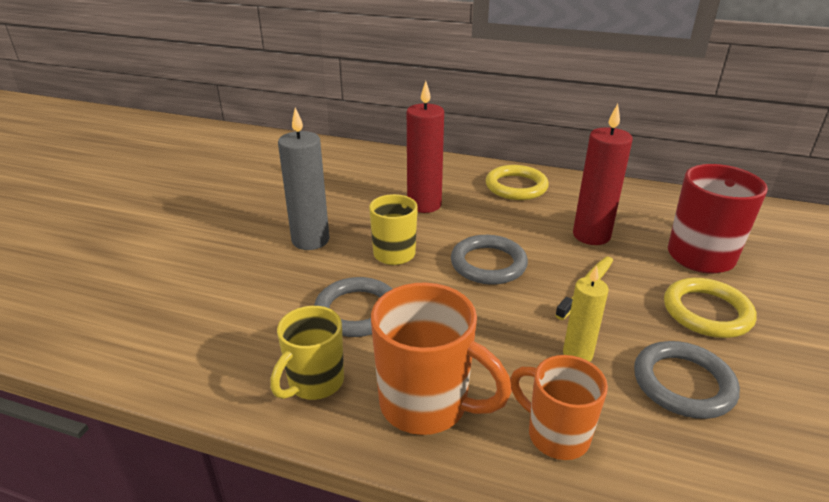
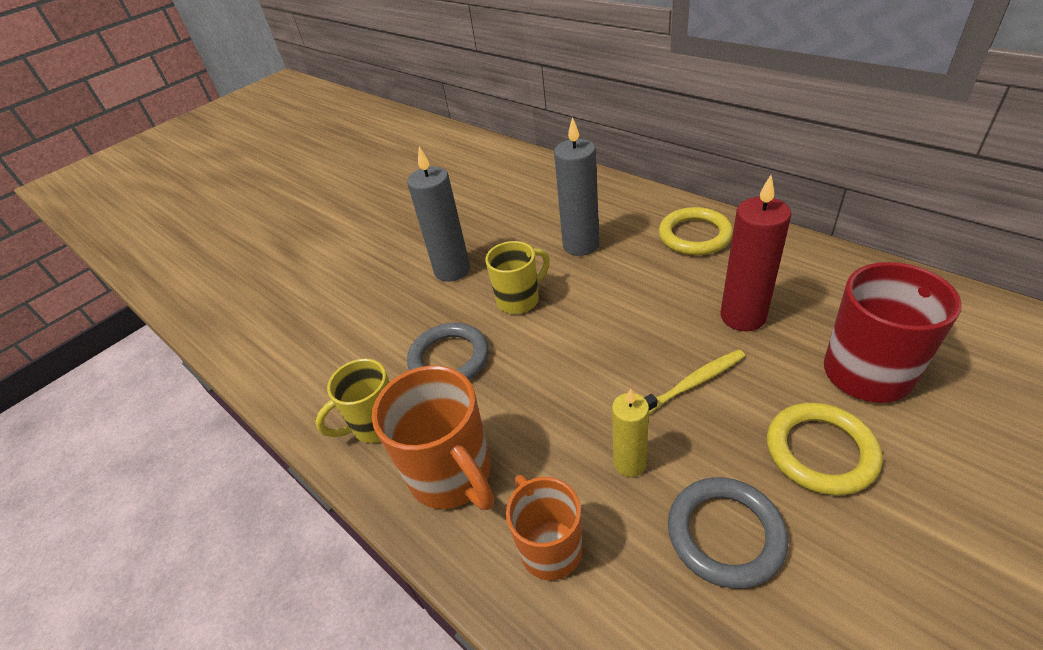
camera: 30 degrees right, 10 degrees up
(424, 205) = (581, 245): red candle -> grey candle
(488, 264) = (603, 331): grey ring -> none

